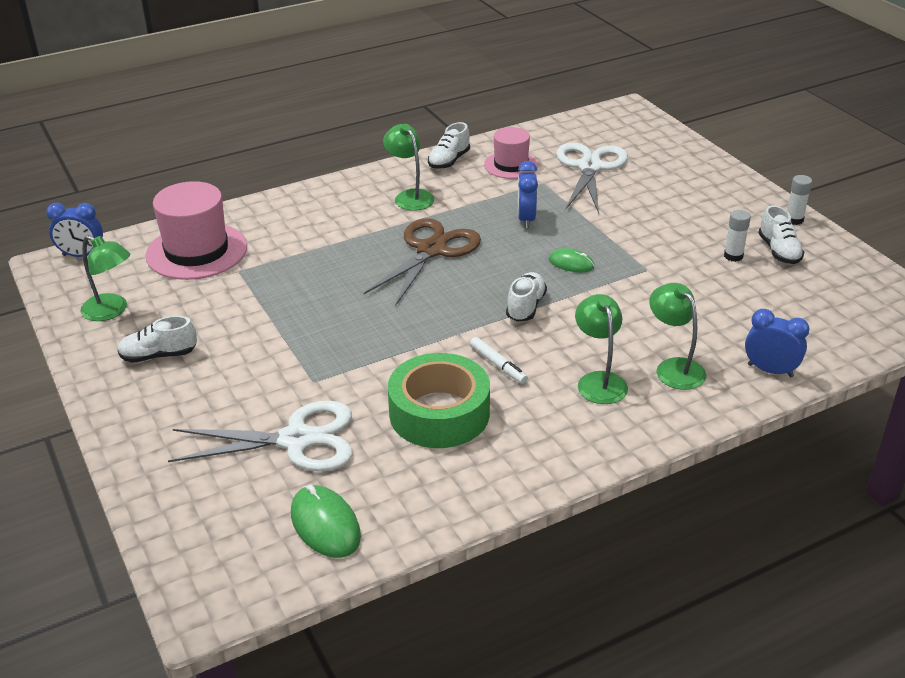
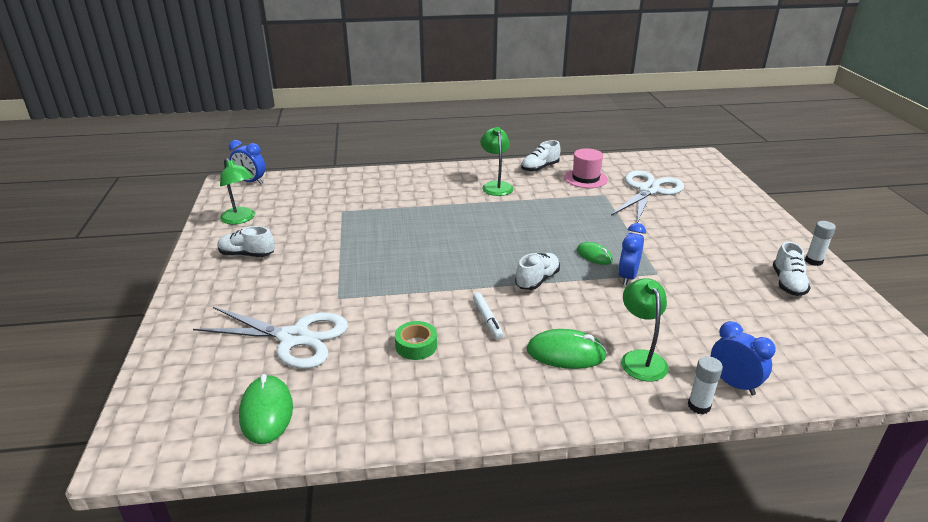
camera: 20 degrees right, 5 degrees down
(196, 251) = (324, 193): pink hat -> none
(431, 250) = (488, 224): brown scissors -> none
(439, 413) = (416, 346): green tape -> green tape, size x0.48
(526, 219) = (575, 217): blue clock -> blue clock (627, 277)
(599, 381) = (566, 353): green lamp -> green mouse
(733, 256) = (742, 278): white glue stick -> white glue stick (699, 406)

